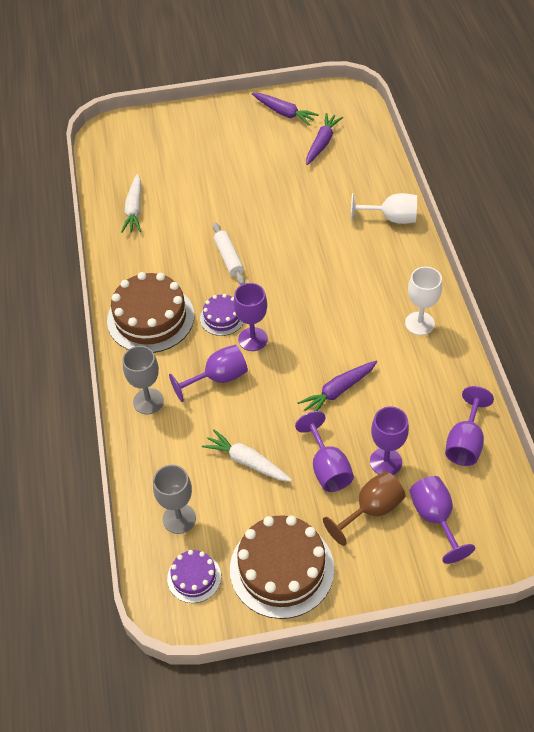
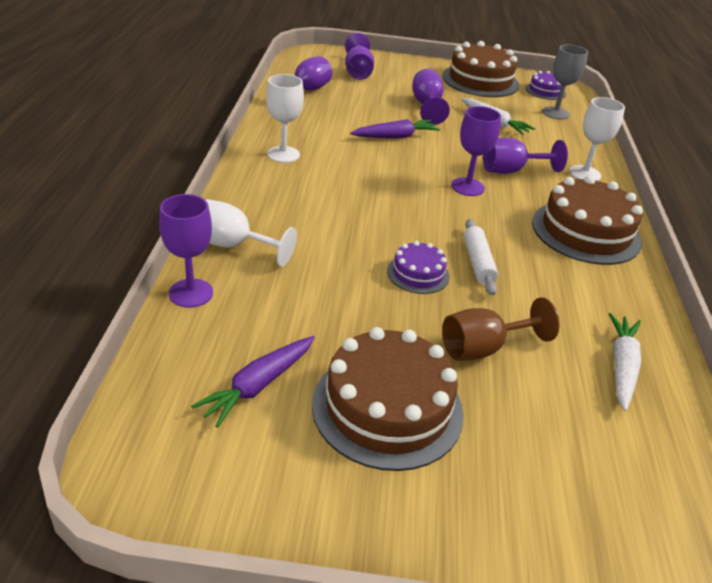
camera: 170 degrees left, 15 degrees down
(148, 401) = (585, 174): grey goblet -> white goblet
(222, 317) = (498, 211): purple cake -> purple cake (418, 274)
(256, 151) = (387, 408): none -> brown cake
(284, 113) = (294, 480): purple carrot -> none
(371, 510) = (402, 84): brown goblet -> brown goblet (483, 348)
(385, 462) = (377, 98): purple goblet -> purple goblet (191, 293)

